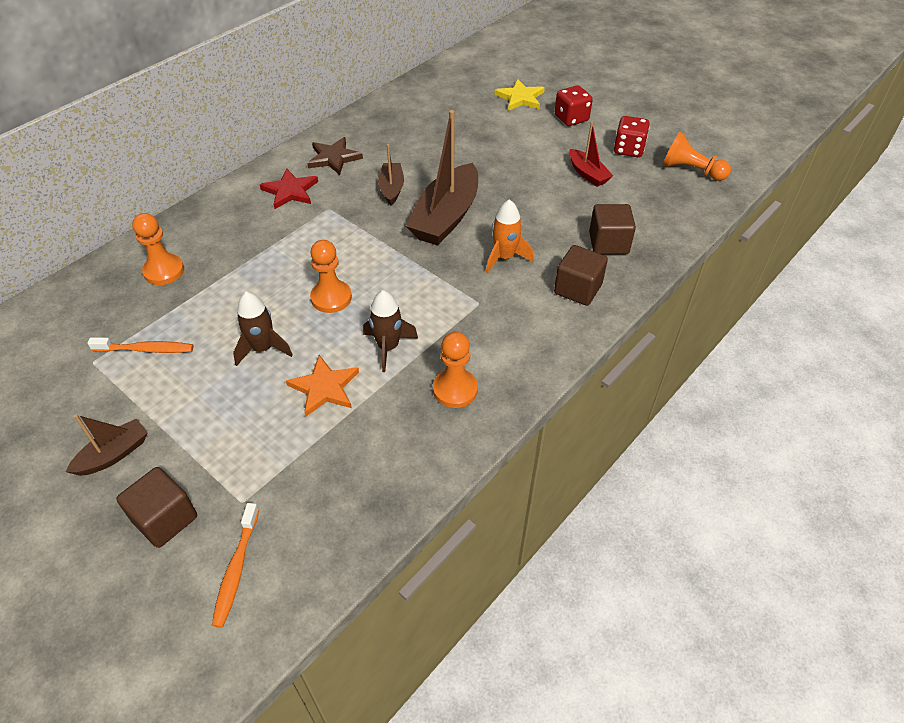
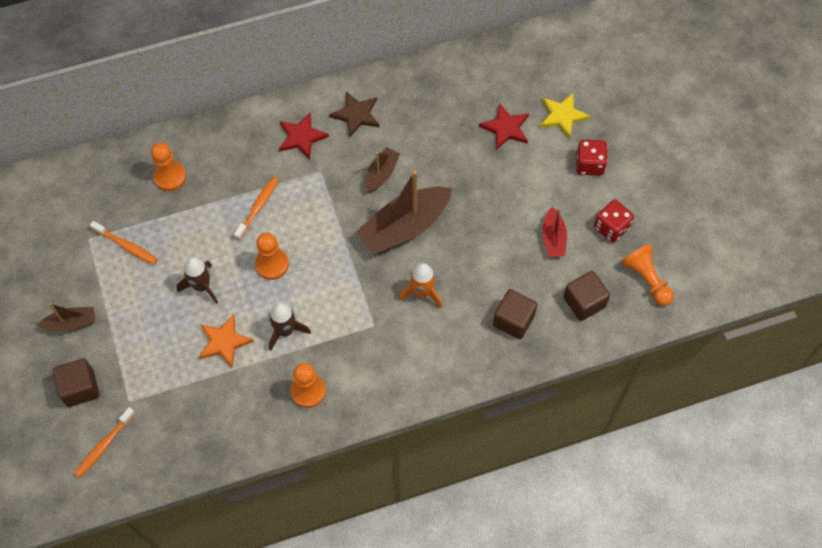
camera: 30 degrees right, 15 degrees up
(282, 259) = (258, 207): none -> orange toothbrush
(479, 121) = (506, 128): none -> red star
(578, 289) = (455, 351): brown cube -> brown cube (584, 302)

